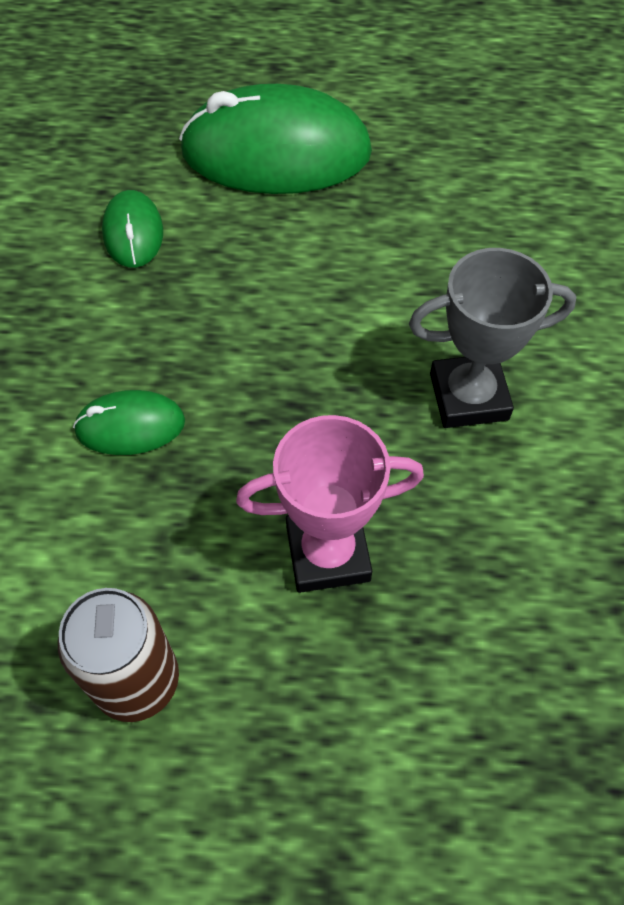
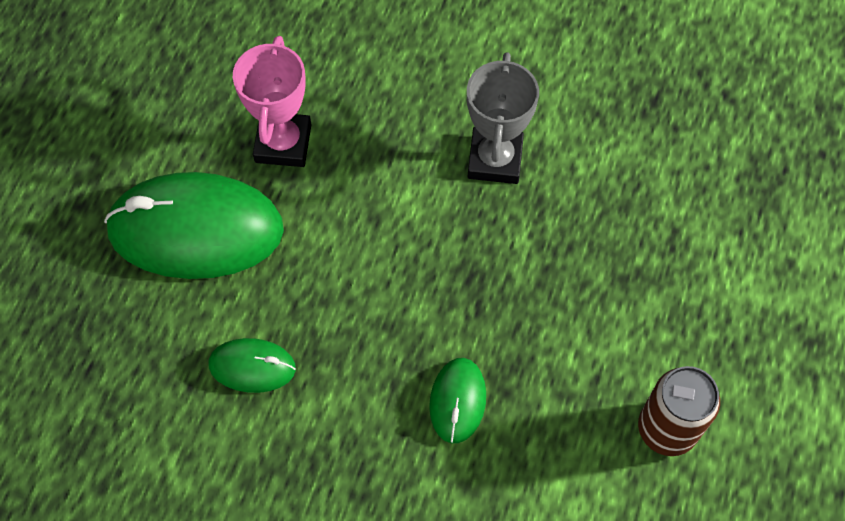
camera: 75 degrees left, 5 degrees up
(276, 152) = (196, 230): green mouse -> green mouse turned 75 degrees clockwise
(328, 553) = (599, 286): pink trophy -> pink trophy (283, 143)

